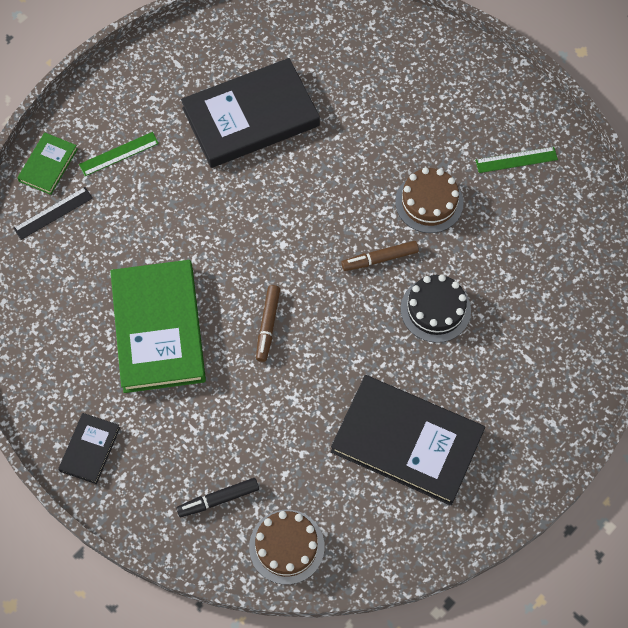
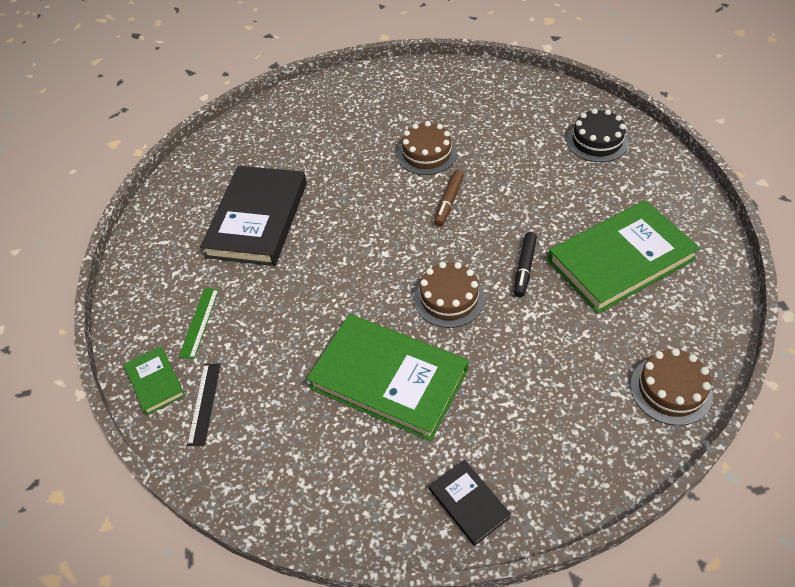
camera: 50 degrees left, 15 degrees down
(218, 499) = (592, 419): black marker -> black marker (524, 268)
(268, 325) = (449, 298): brown marker -> brown cake
(407, 441) = (620, 260): black book -> green book
(435, 309) = (517, 190): black cake -> black cake (597, 141)
(516, 160) = (435, 97): green ruler -> none

